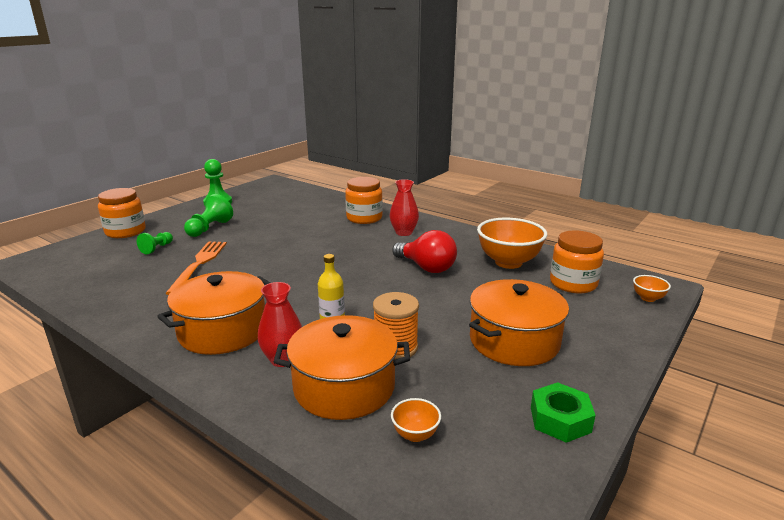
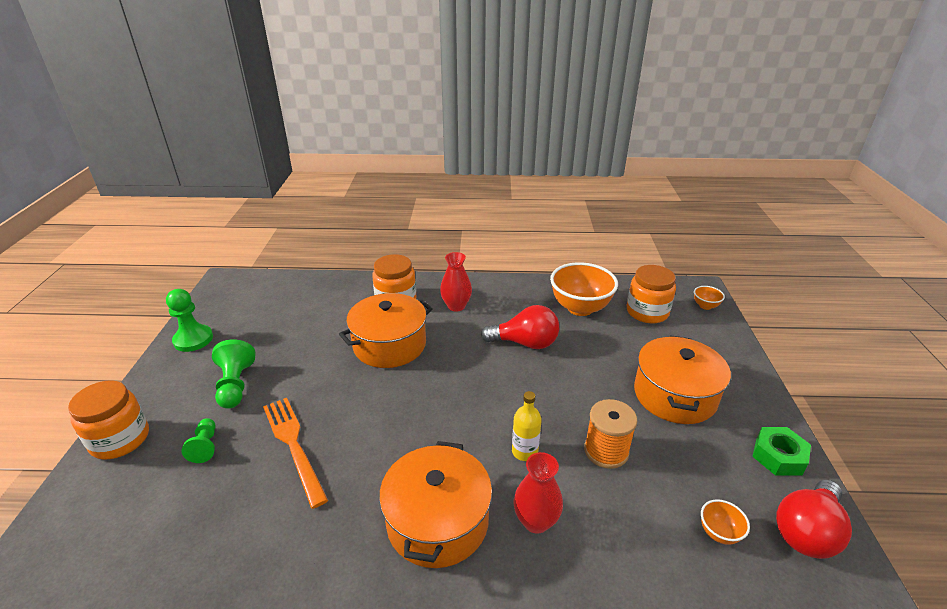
camera: 35 degrees left, 10 degrees up
(344, 387) = (619, 519): orange pot -> orange pot (389, 345)
(506, 477) = (806, 531): none -> red light bulb

